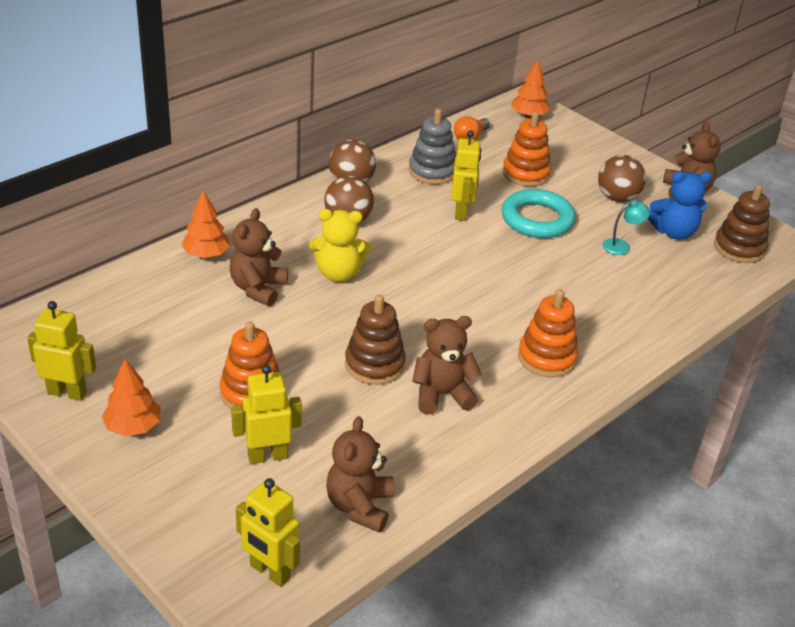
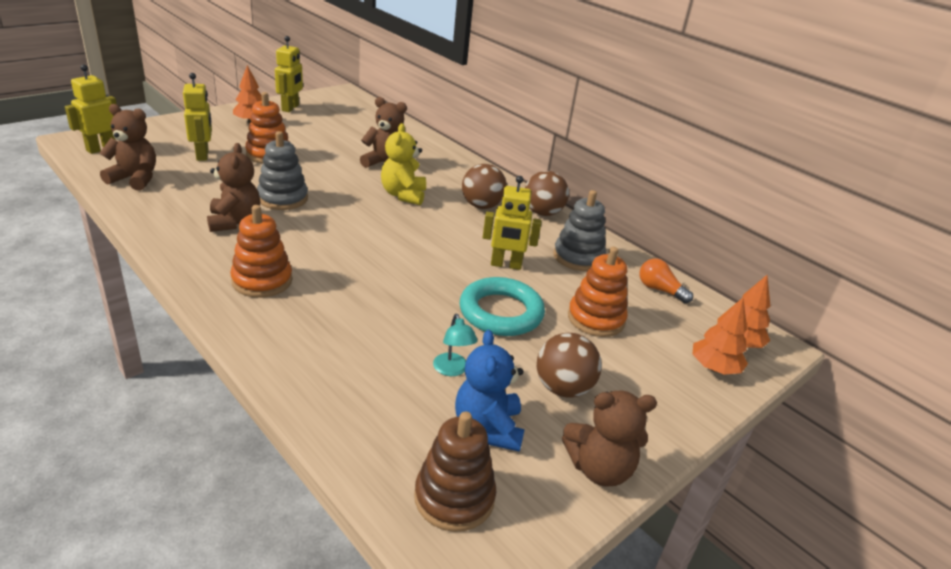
camera: 90 degrees right, 5 degrees down
(206, 254) = (429, 150): orange tree -> orange tree (714, 368)
(374, 364) = (283, 198): brown stacking toy -> grey stacking toy

